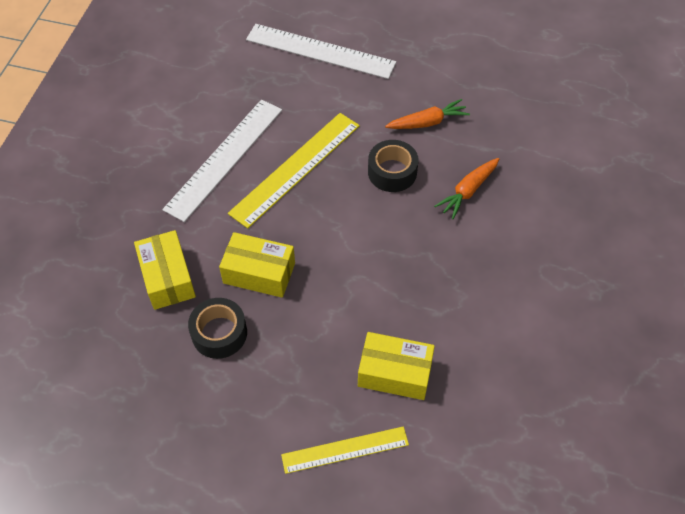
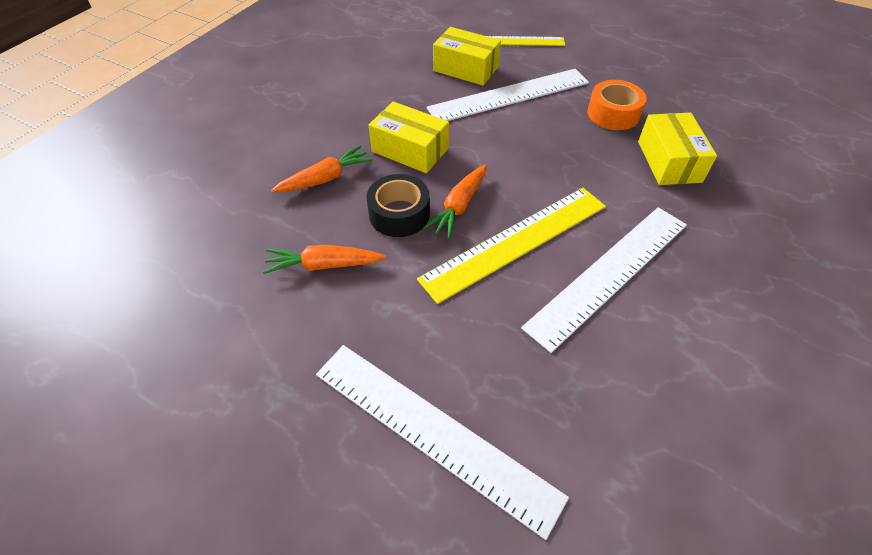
camera: 165 degrees left, 5 degrees down
(219, 333) = (613, 114): black tape -> orange tape
(259, 273) = (572, 149): yellow box -> yellow box (410, 150)
(334, 337) = (509, 95): none -> white ruler
(347, 189) = (459, 206): none -> orange carrot

